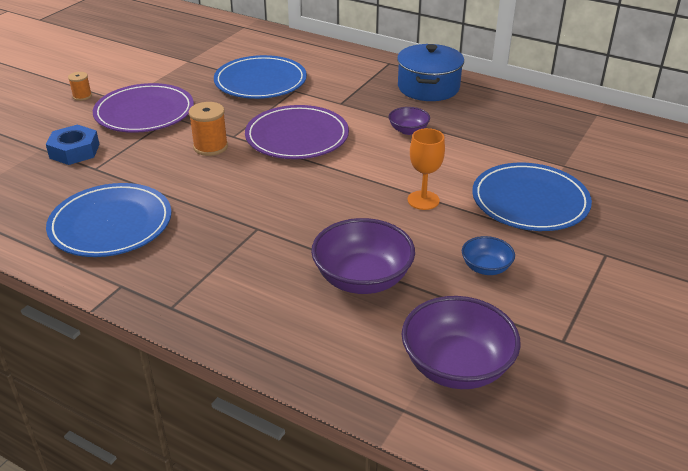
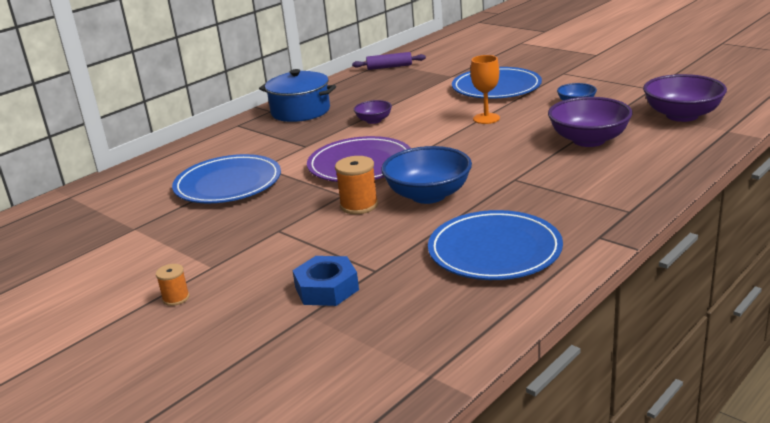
camera: 75 degrees left, 10 degrees down
(144, 112) = (255, 248): purple plate -> none
(226, 180) = (428, 195): none -> blue bowl
(581, 120) = (389, 67): none -> purple rolling pin

